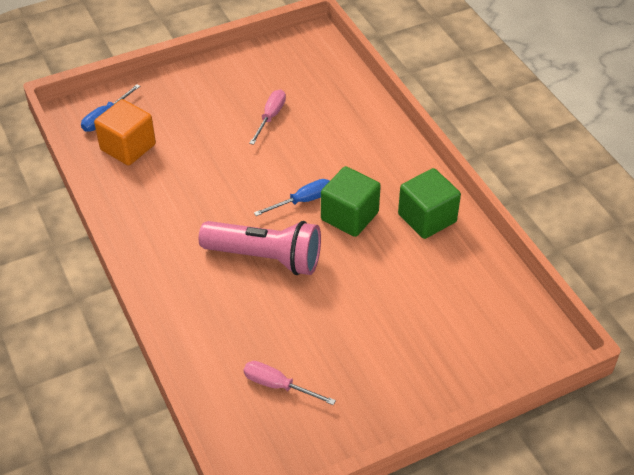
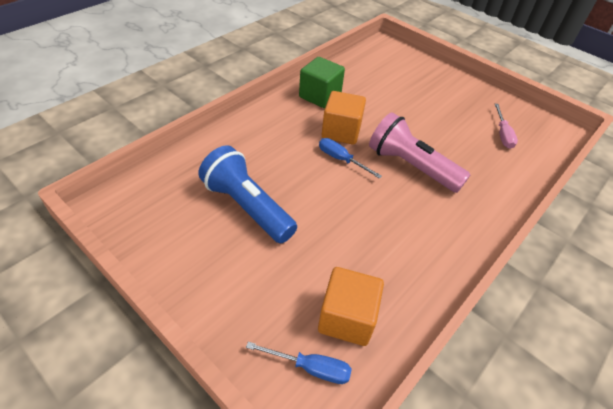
camera: 115 degrees left, 0 degrees up
(265, 257) = (411, 166): pink flashlight -> pink flashlight turned 45 degrees counterclockwise
(270, 117) = (247, 207): pink screwdriver -> blue flashlight
(349, 216) = (341, 131): green cube -> orange cube

